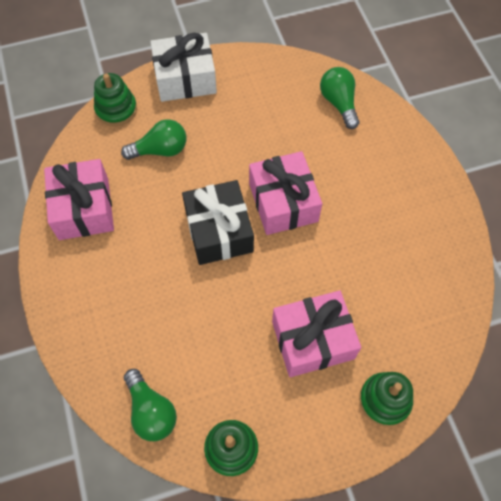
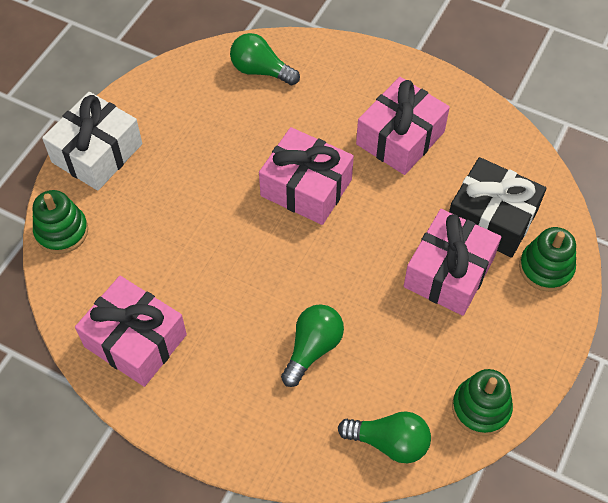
camera: 45 degrees left, 5 degrees down
(160, 150) = (148, 232): green light bulb -> green light bulb (312, 348)
(219, 231) = (279, 255): black gift -> black gift (491, 218)
(382, 221) = (400, 138): none -> pink gift

